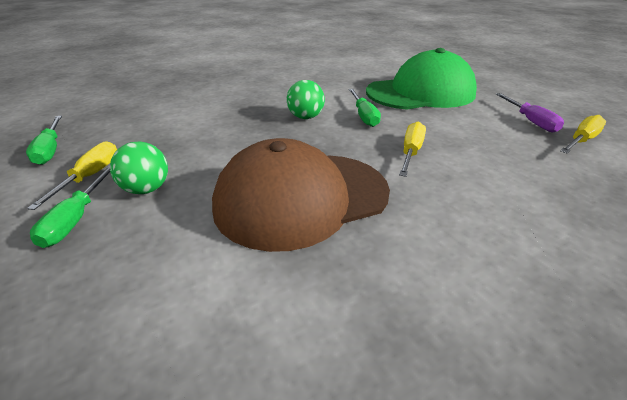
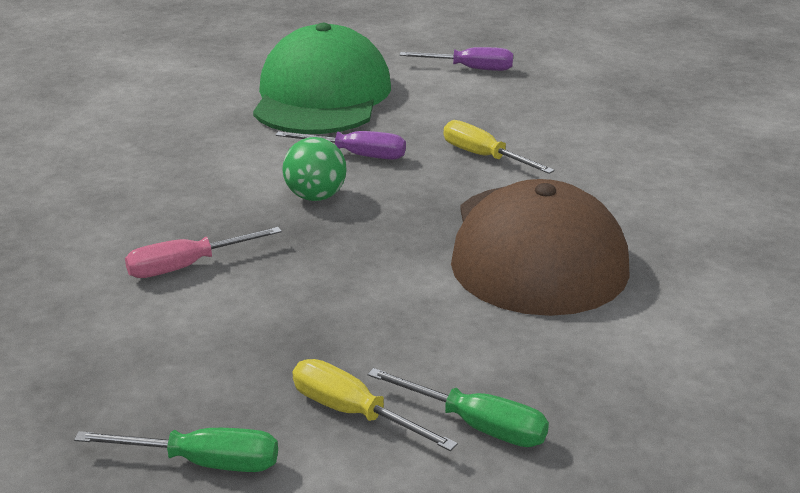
camera: 65 degrees left, 5 degrees down
(146, 189) = (434, 360): green ball -> none
(215, 107) = (187, 266): none -> pink screwdriver
(364, 116) = (356, 155): green screwdriver -> purple screwdriver
(581, 140) = (533, 65): yellow screwdriver -> none

